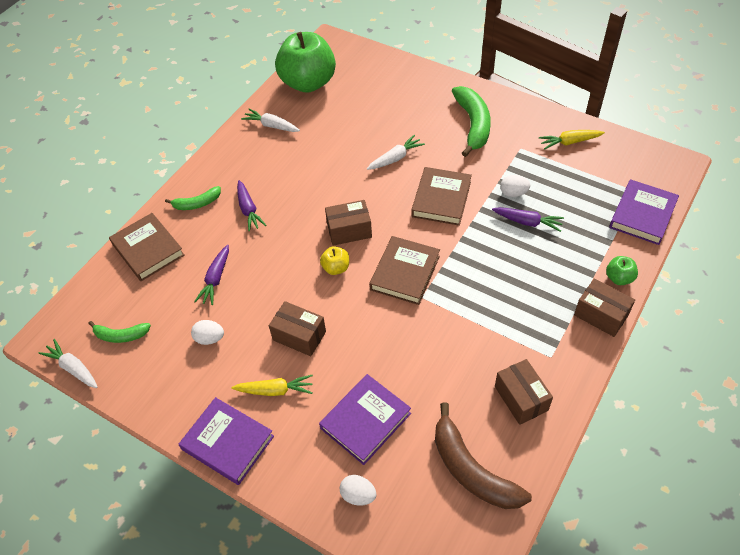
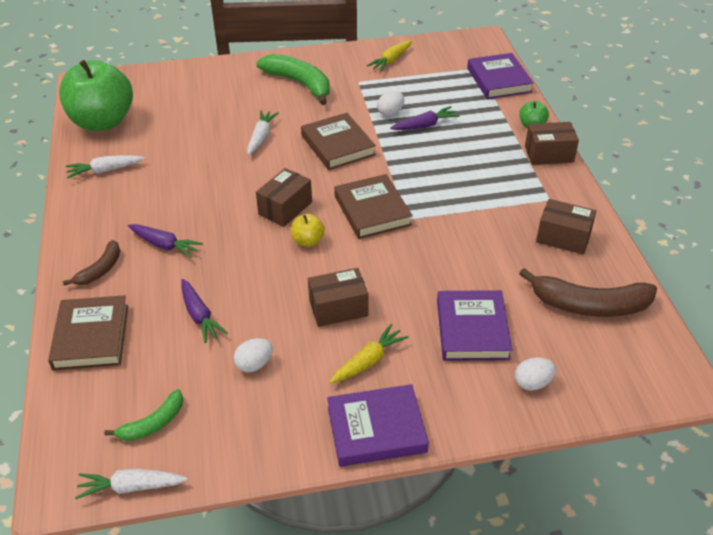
camera: 45 degrees left, 10 degrees down
(148, 250) = (91, 337): brown book -> brown book turned 75 degrees clockwise
(197, 203) = (100, 270): green banana -> brown banana

